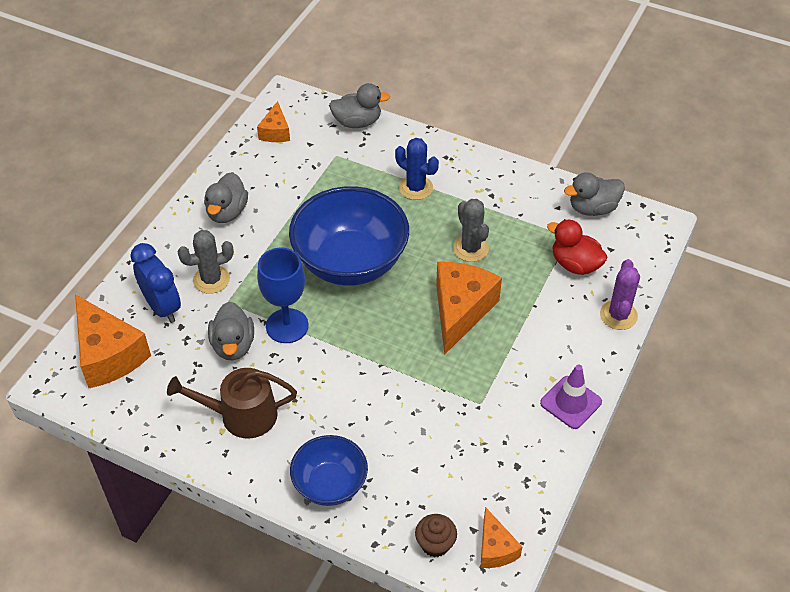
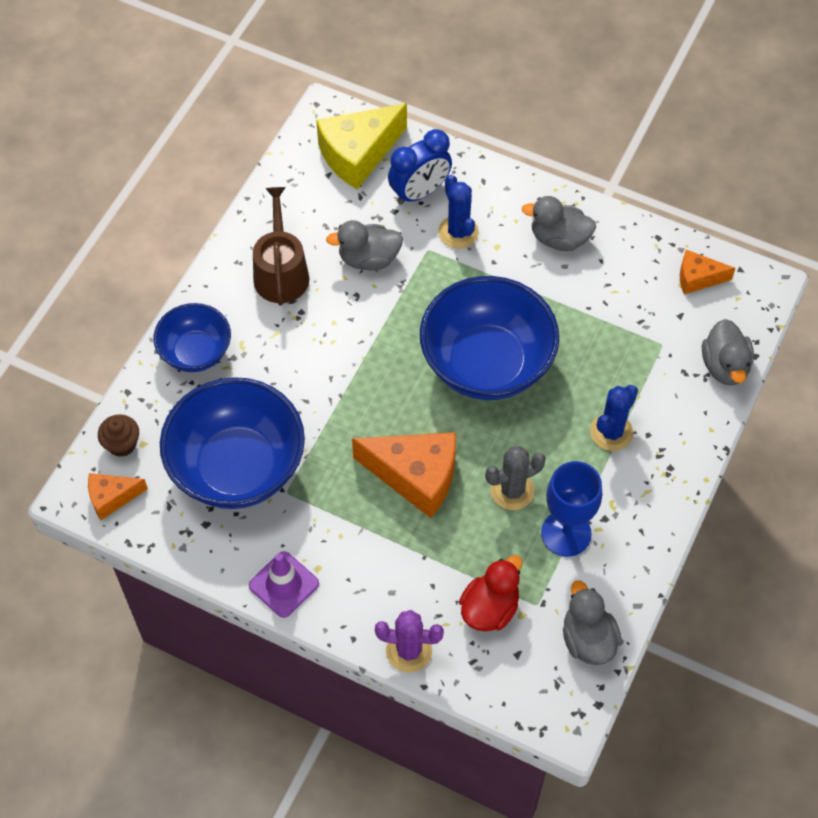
camera: 90 degrees right, 10 degrees up
(108, 355) = (358, 154): orange cheese -> yellow cheese
(211, 279) = (458, 232): grey cactus -> blue cactus
(287, 326) = (394, 305): blue goblet -> blue goblet (566, 533)
(457, 442) = (237, 467): none -> blue bowl

